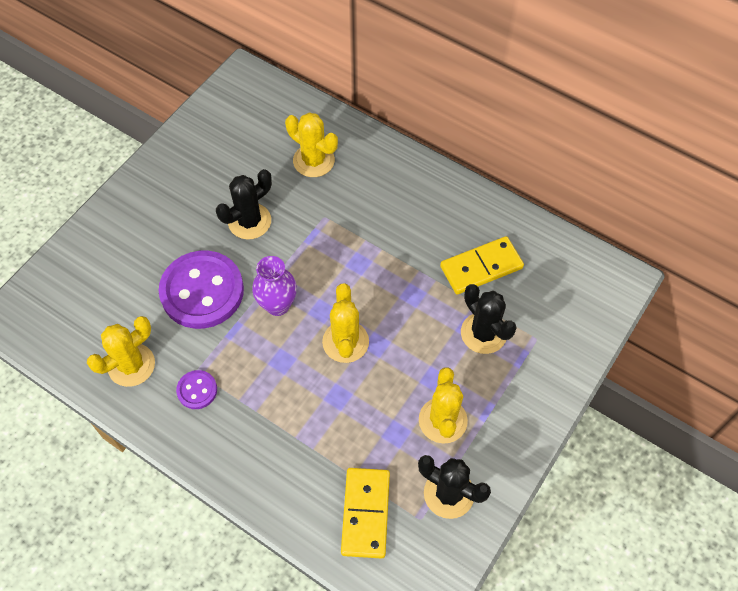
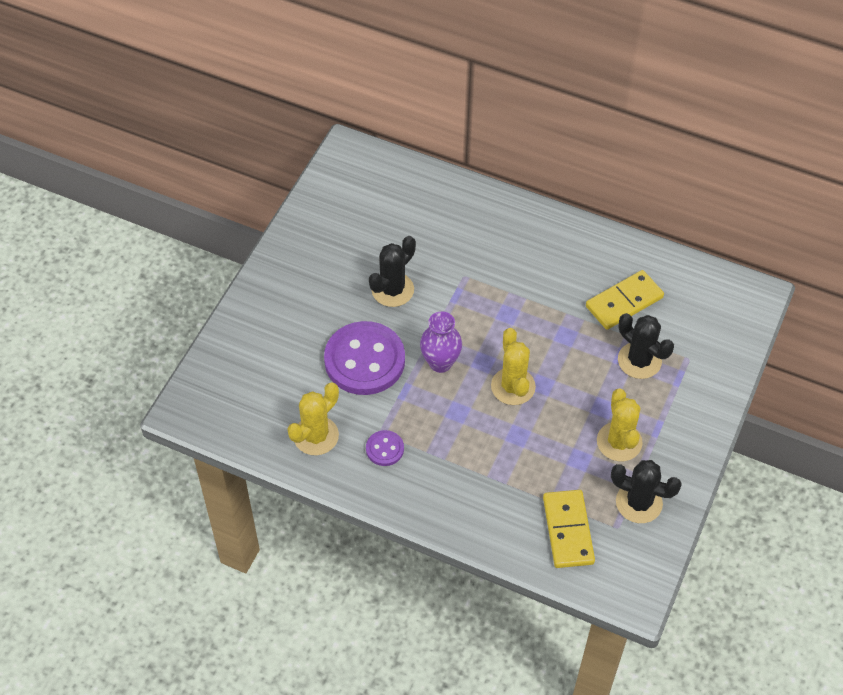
camera: 10 degrees left, 5 degrees down
(313, 161) = (440, 224): yellow cactus -> none

